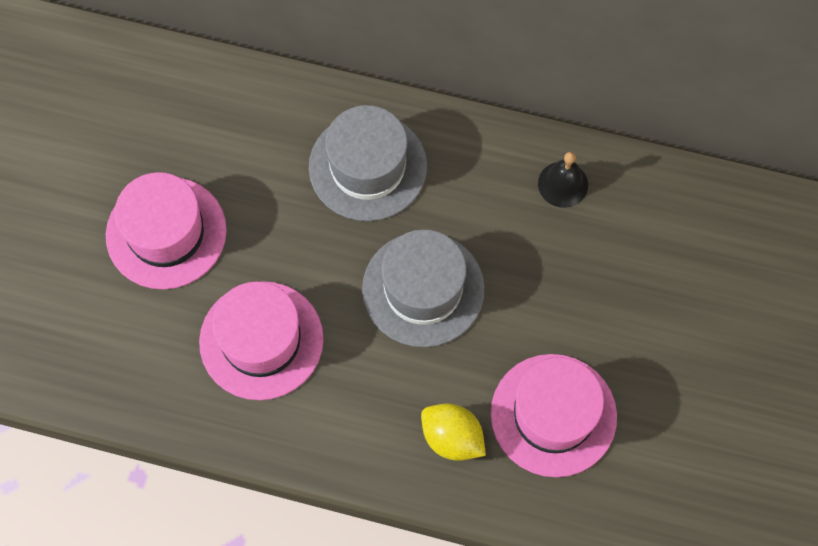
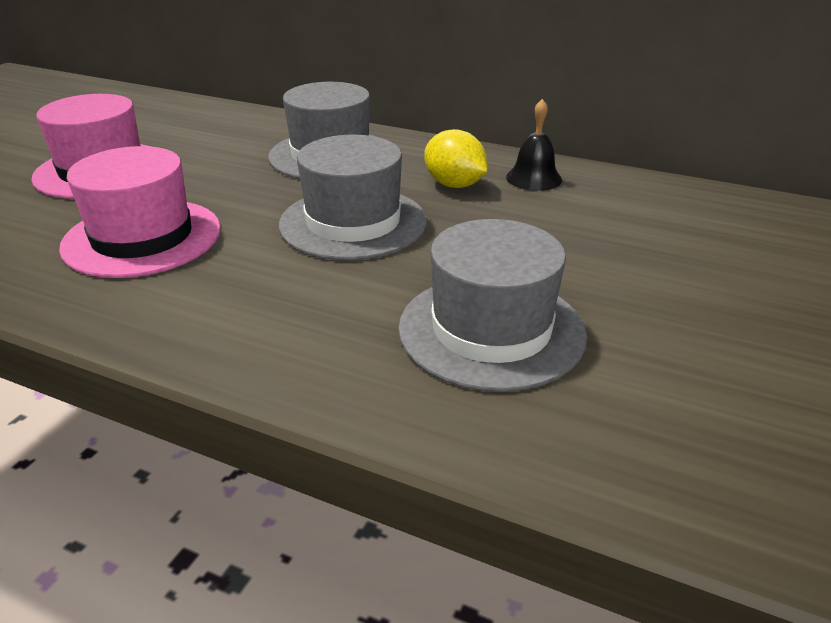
camera: 10 degrees right, 35 degrees down
(452, 438) = (337, 335): yellow lemon -> yellow lemon (454, 185)
(553, 415) = (491, 330): pink hat -> grey hat

